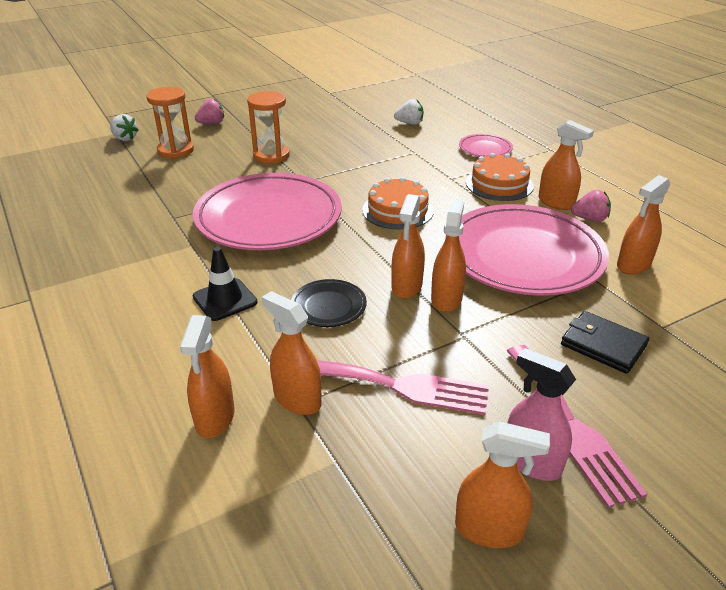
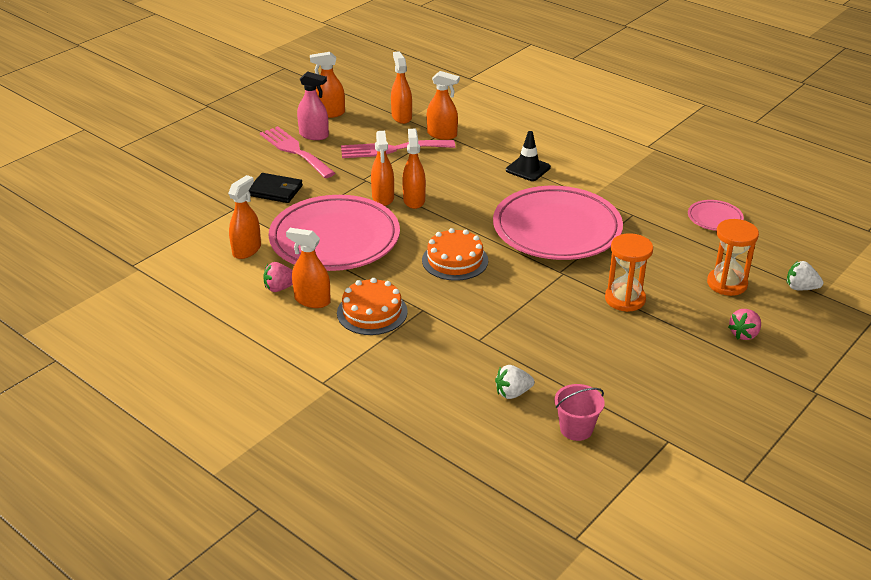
camera: 160 degrees right, 0 degrees up
(215, 418) = (477, 121): orange spray bottle -> orange spray bottle (401, 117)
(328, 307) = (458, 178): black plate -> none
(381, 104) = (576, 429): none -> pink bucket
(485, 149) = (401, 364): pink plate -> pink plate (714, 218)

